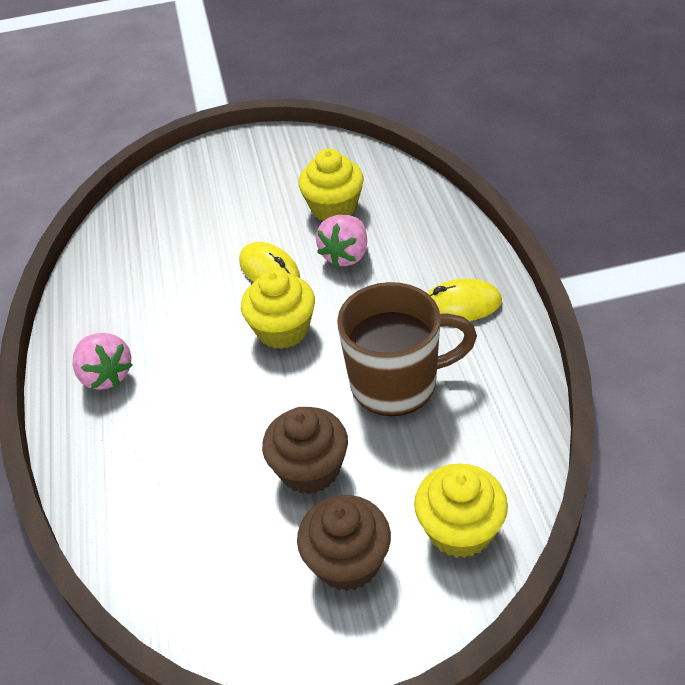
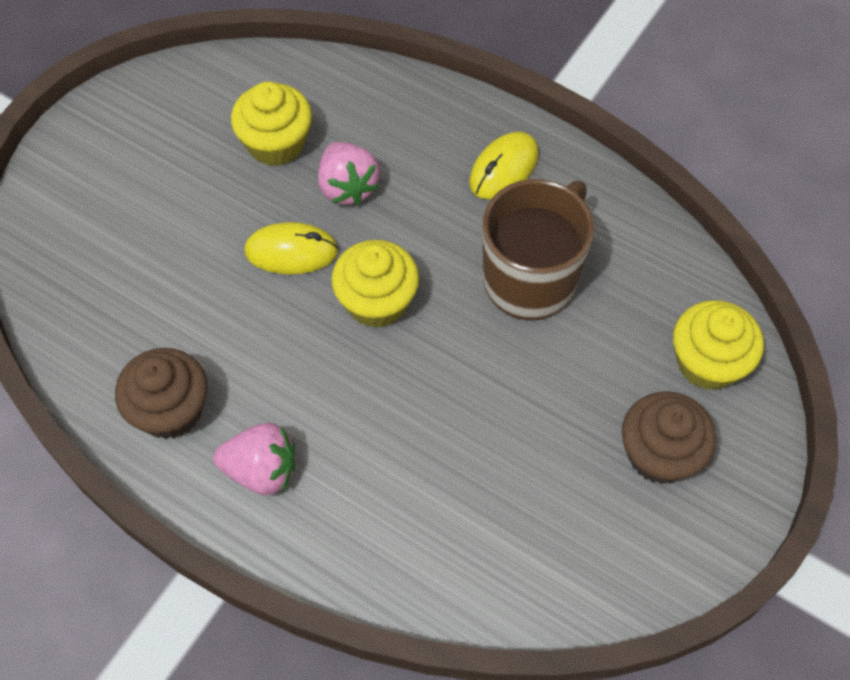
camera: 50 degrees left, 15 degrees up
(310, 469) = (548, 406): brown cupcake -> brown cupcake (170, 410)

